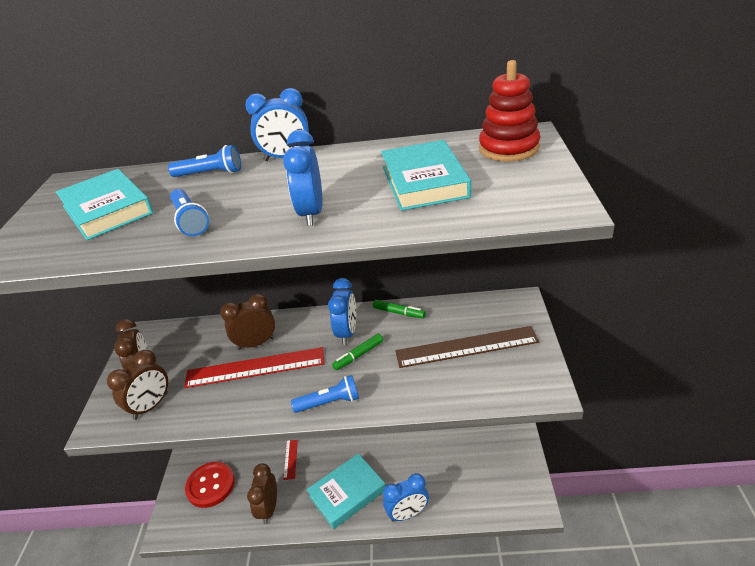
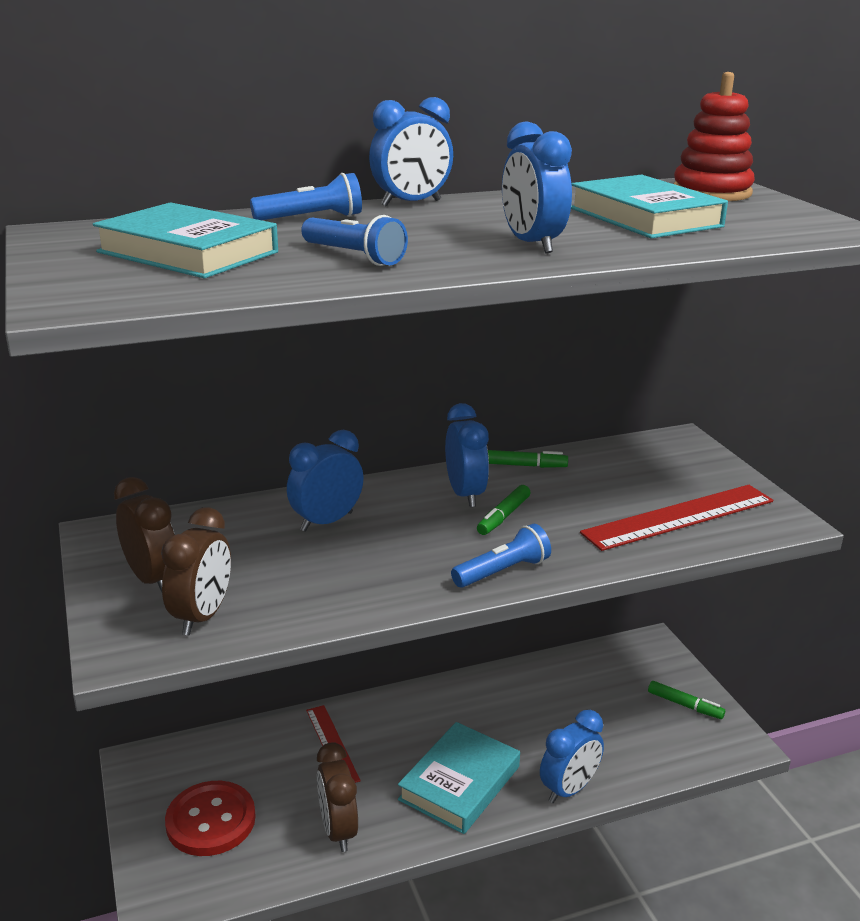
camera: 25 degrees left, 10 degrees down
(255, 367) = (349, 548): red ruler -> red ruler (679, 517)
(256, 343) = (326, 522): brown clock -> blue clock
(466, 347) = (649, 491): brown ruler -> none
(511, 468) = (685, 705): none -> green marker

